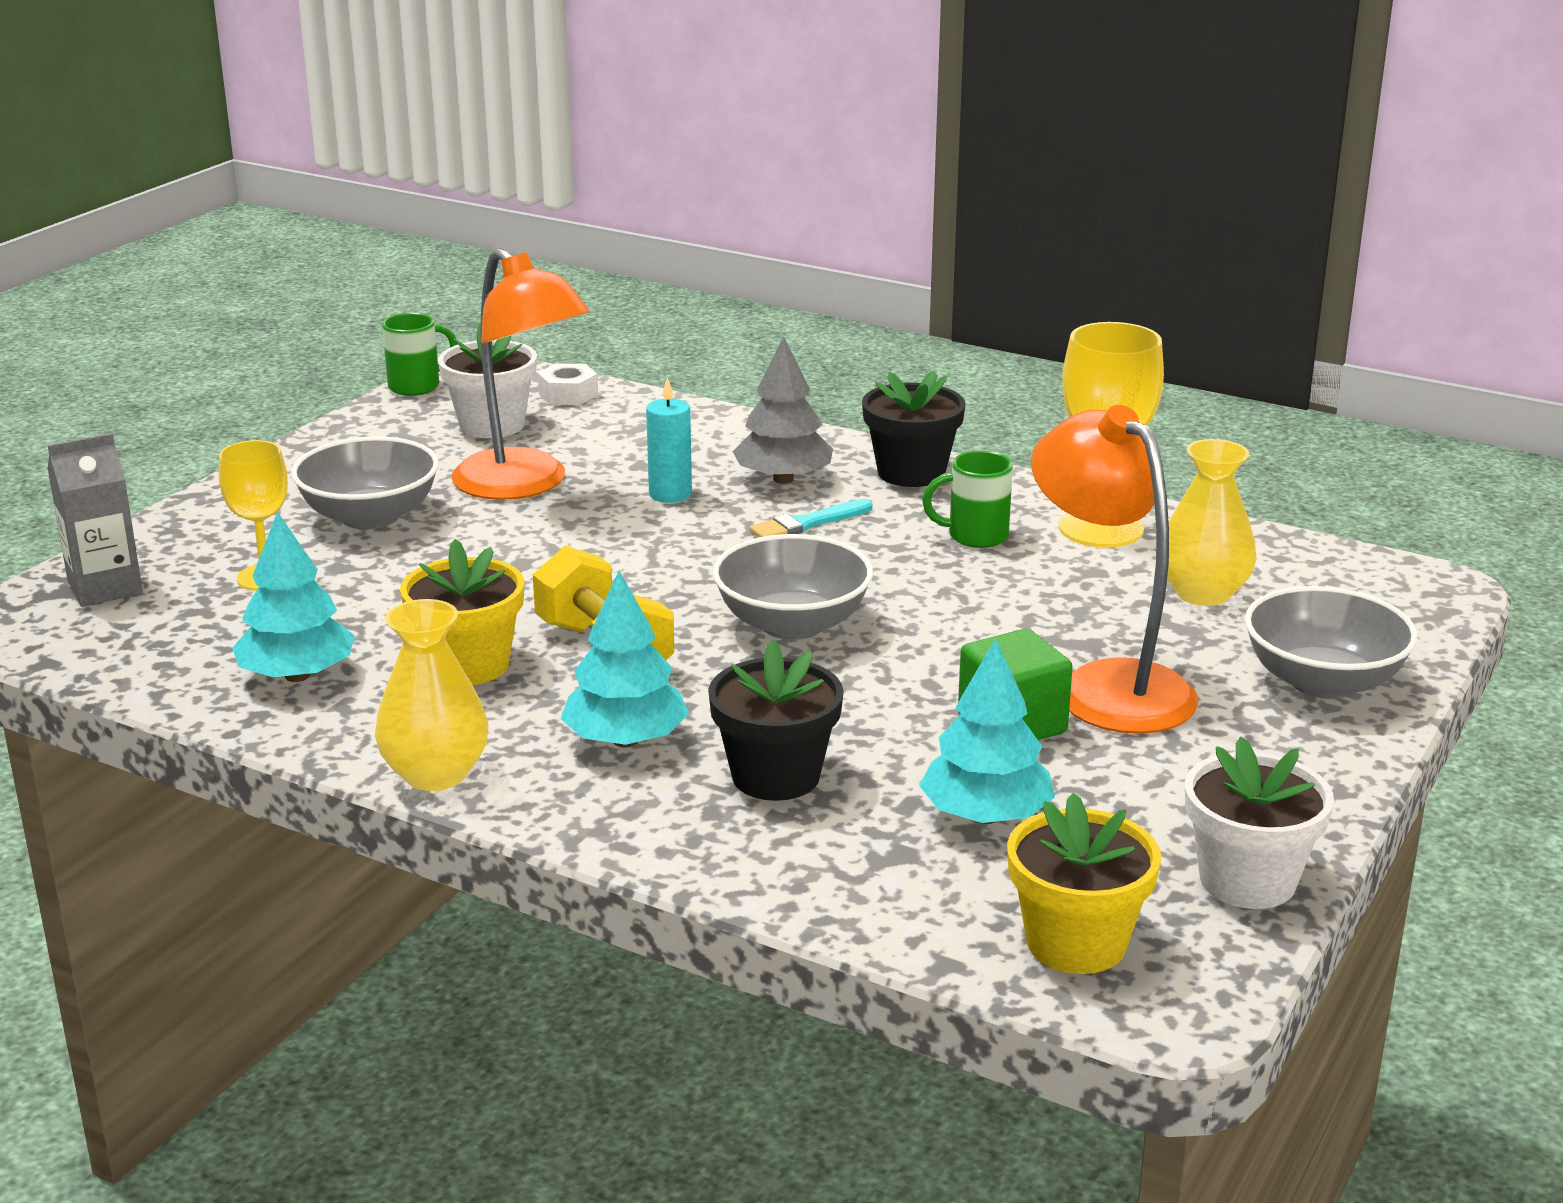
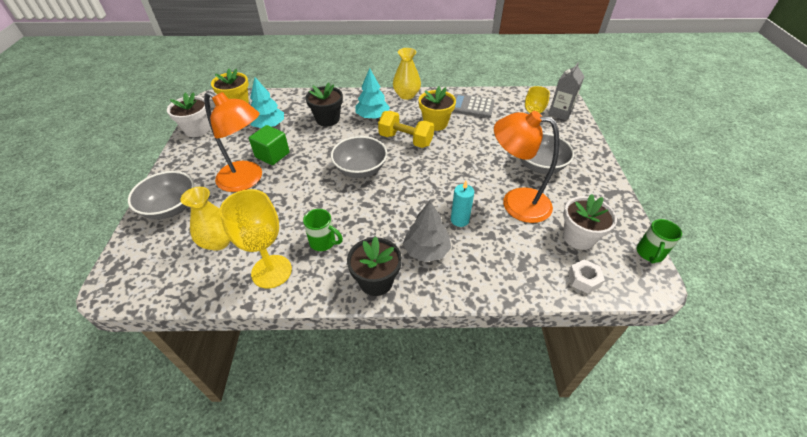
camera: 150 degrees right, 20 degrees up
(297, 676) = (471, 106): turquoise tree -> grey calculator
(808, 523) = (393, 223): turquoise brush -> none
(975, 536) = (323, 242): green mug -> green mug turned 60 degrees clockwise

